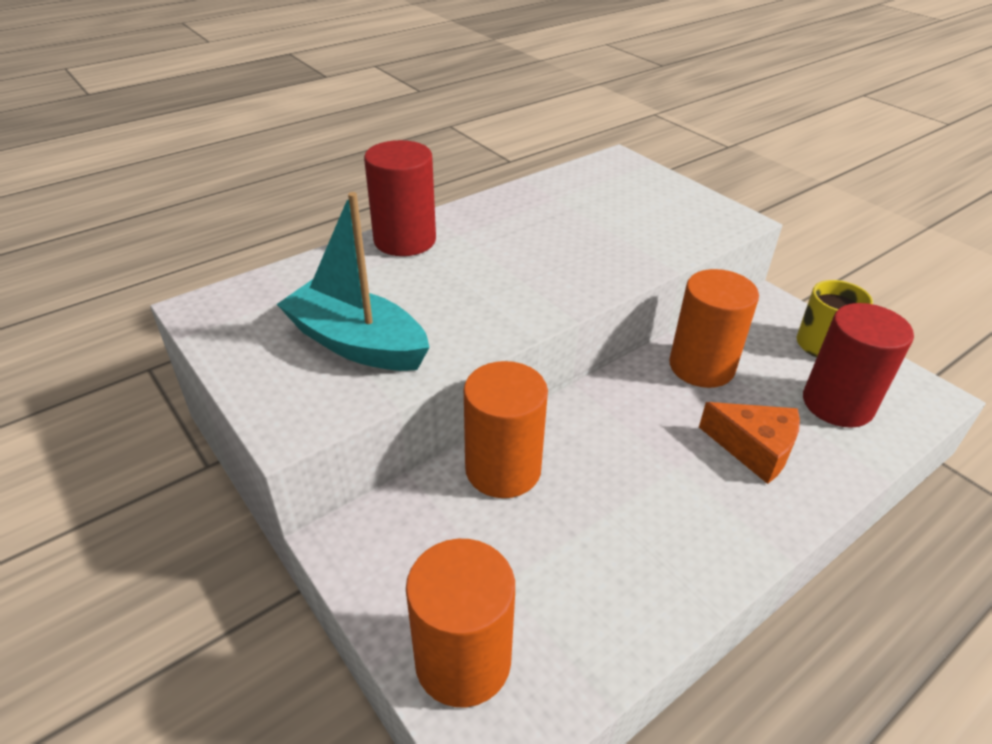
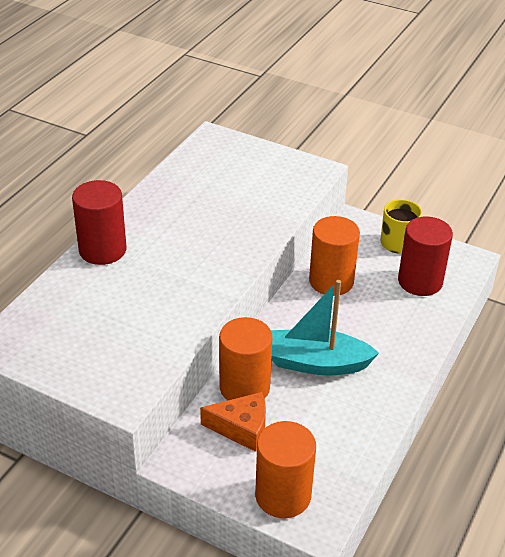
camera: 25 degrees left, 0 degrees up
(357, 343) = (126, 336): turquoise boat -> turquoise boat (317, 363)
(754, 448) = (384, 325): orange cheese -> orange cheese (241, 428)

